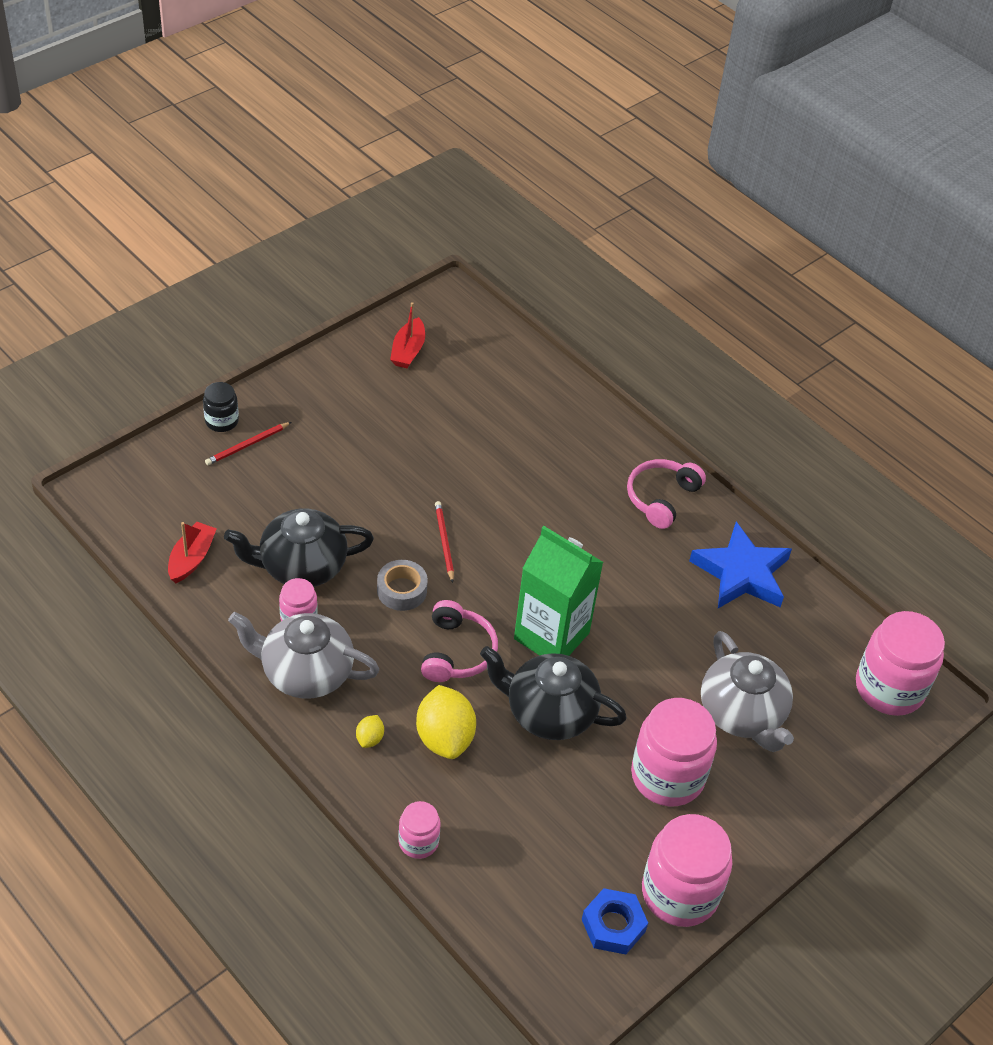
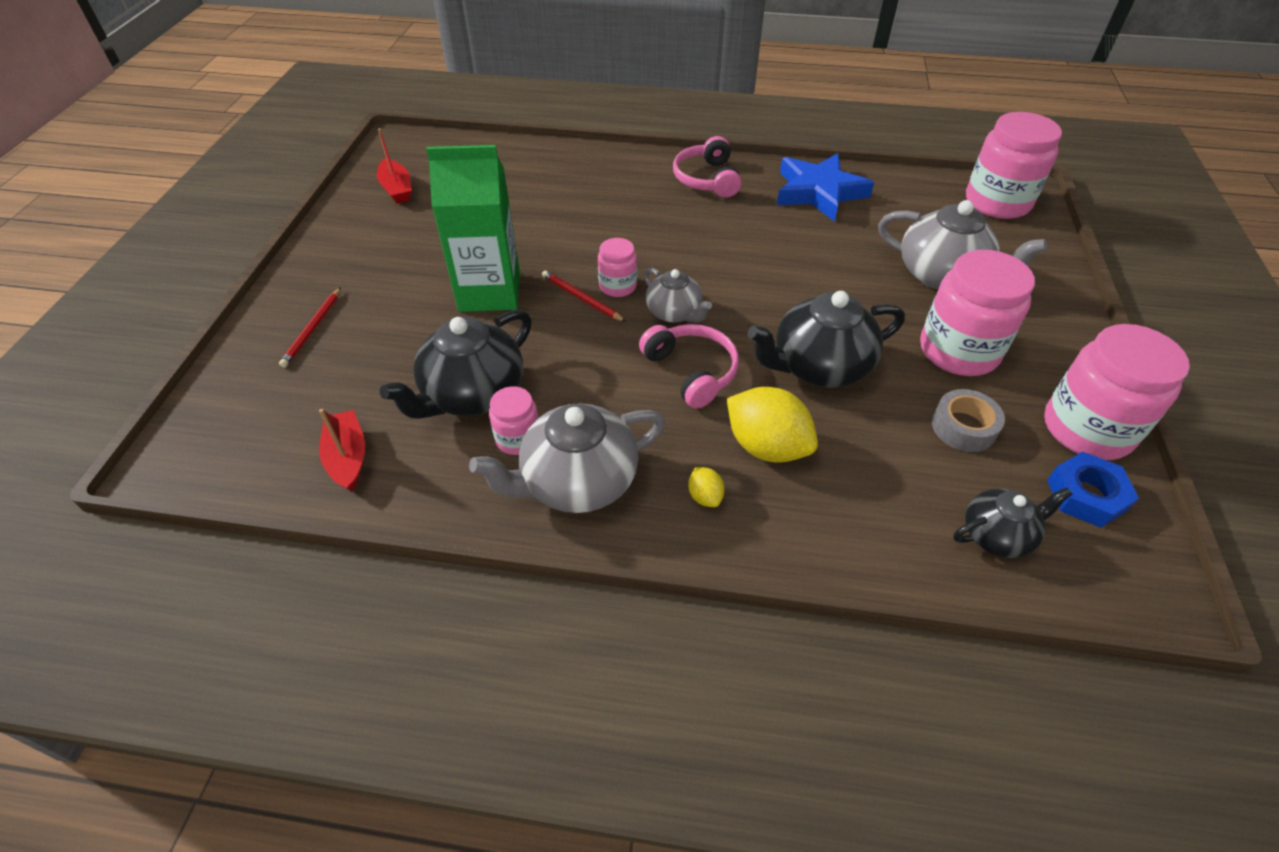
camera: 35 degrees left, 0 degrees up
(221, 421) = (265, 324): black jar -> none
(402, 590) = (588, 355): grey tape -> grey tape (963, 427)
(418, 842) = (858, 556): pink jar -> pink jar (618, 286)
(496, 599) = (674, 313): none -> grey teapot
(520, 898) = (997, 535): none -> black teapot
(551, 636) = (748, 311): green carton -> green carton (489, 292)

